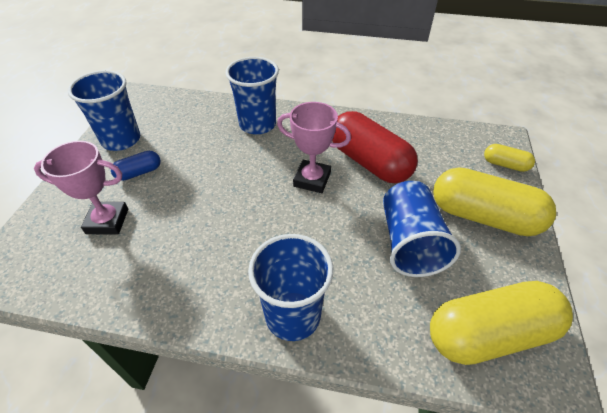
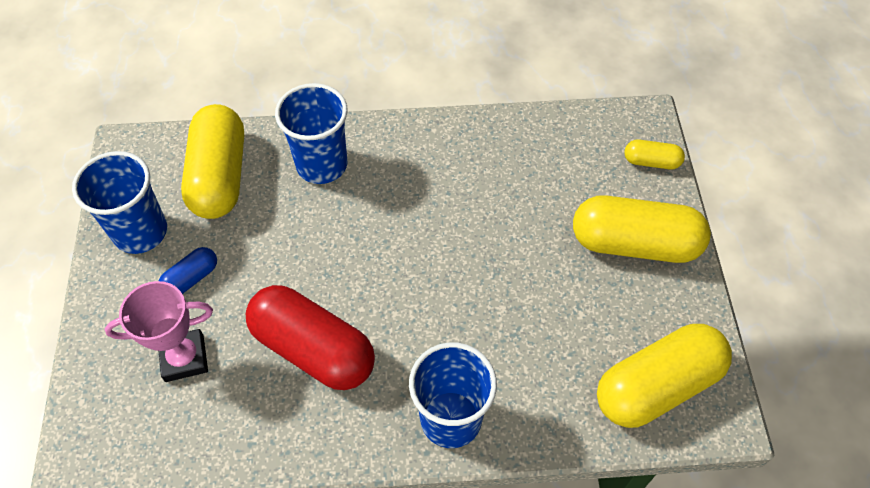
camera: 15 degrees left, 10 degrees up
(188, 119) = (220, 176): none -> yellow capsule
(312, 180) = (421, 238): pink trophy -> none
(369, 162) = (485, 194): red capsule -> red capsule (313, 349)
(409, 243) = (557, 299): blue cup -> none

